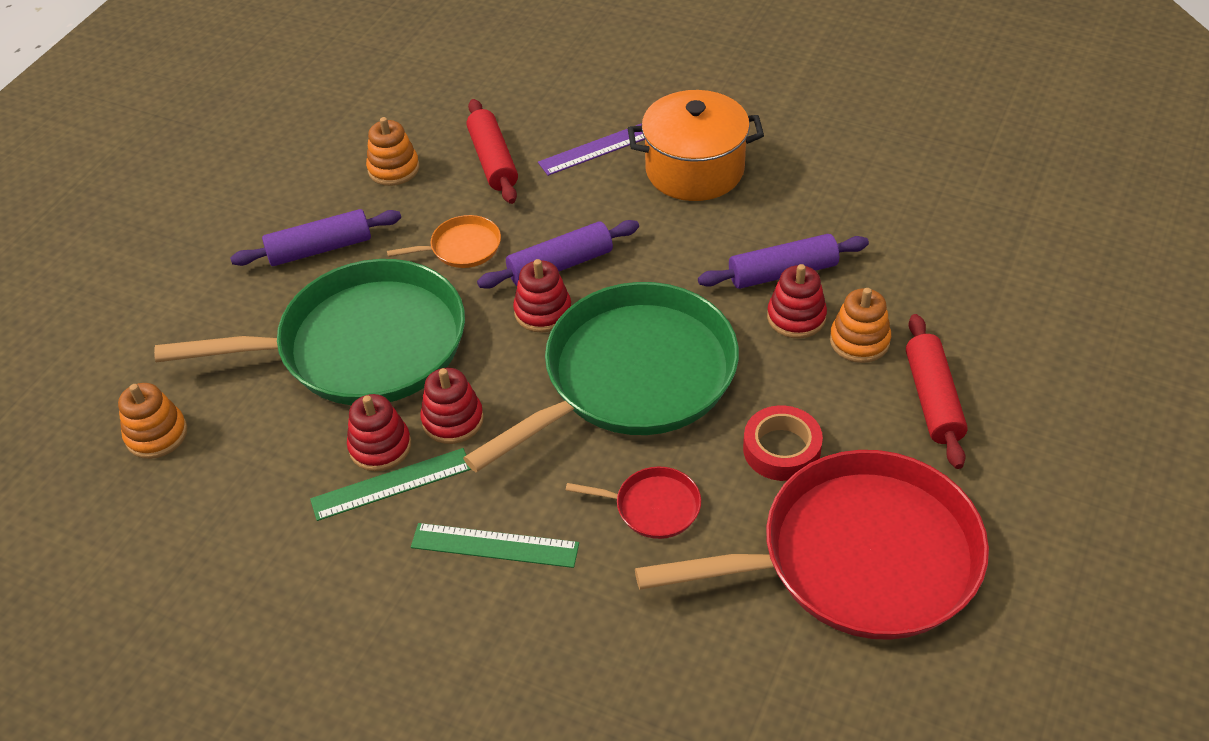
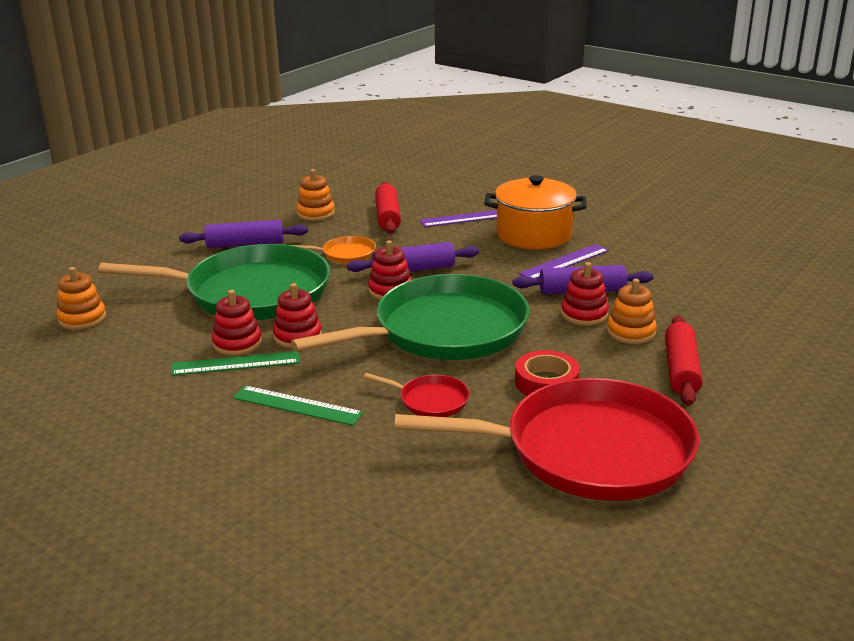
camera: 10 degrees right, 20 degrees down
(747, 219) = (564, 262): none -> purple ruler

